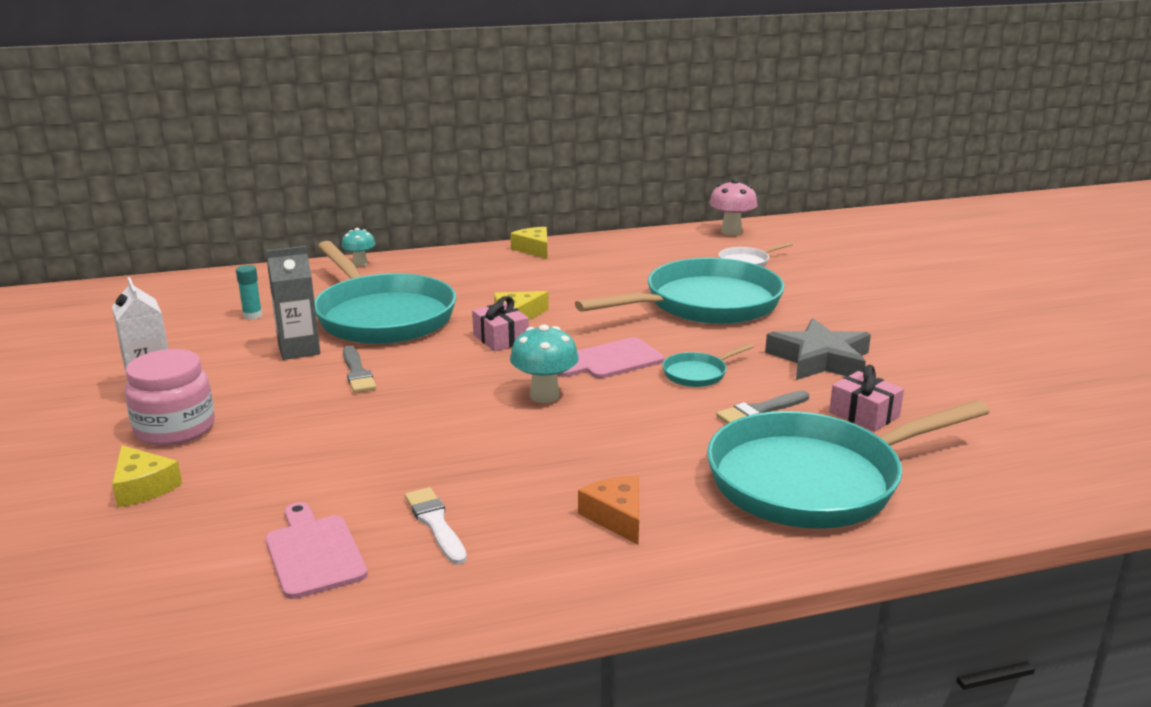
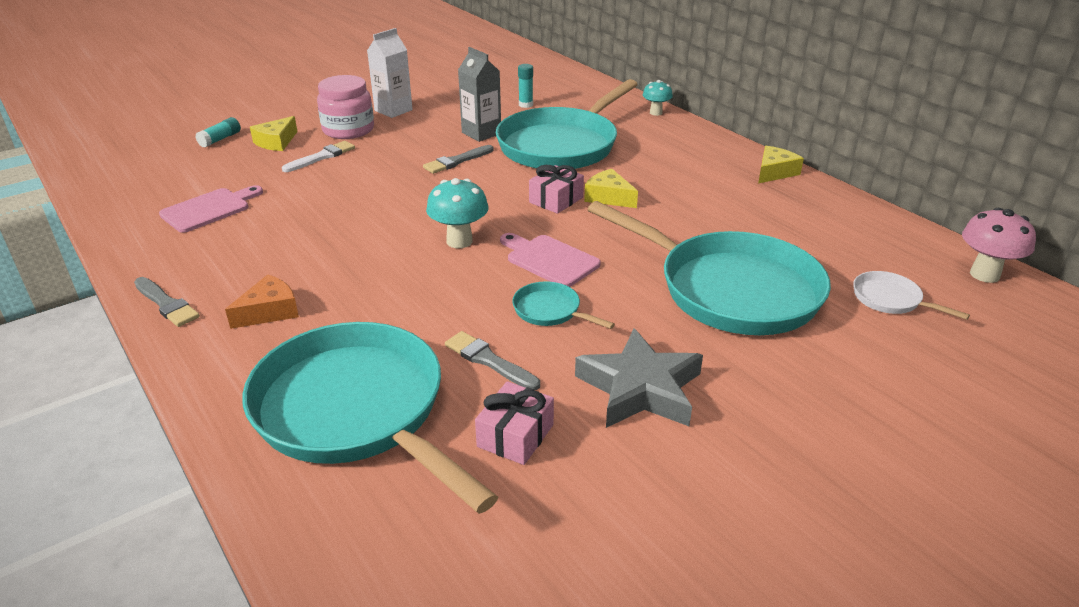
camera: 70 degrees right, 10 degrees up
(64, 537) = (220, 139): none -> turquoise glue stick
(435, 523) = (249, 240): white brush -> white brush (322, 157)
(556, 591) = (166, 304): none -> grey brush

